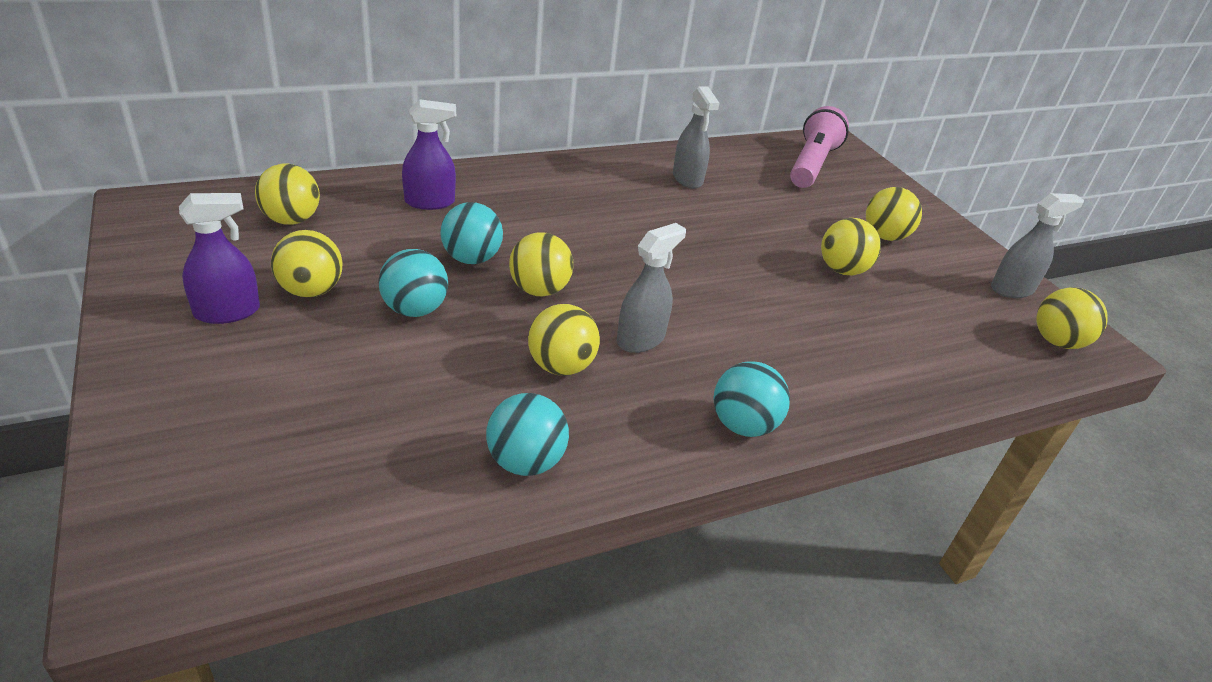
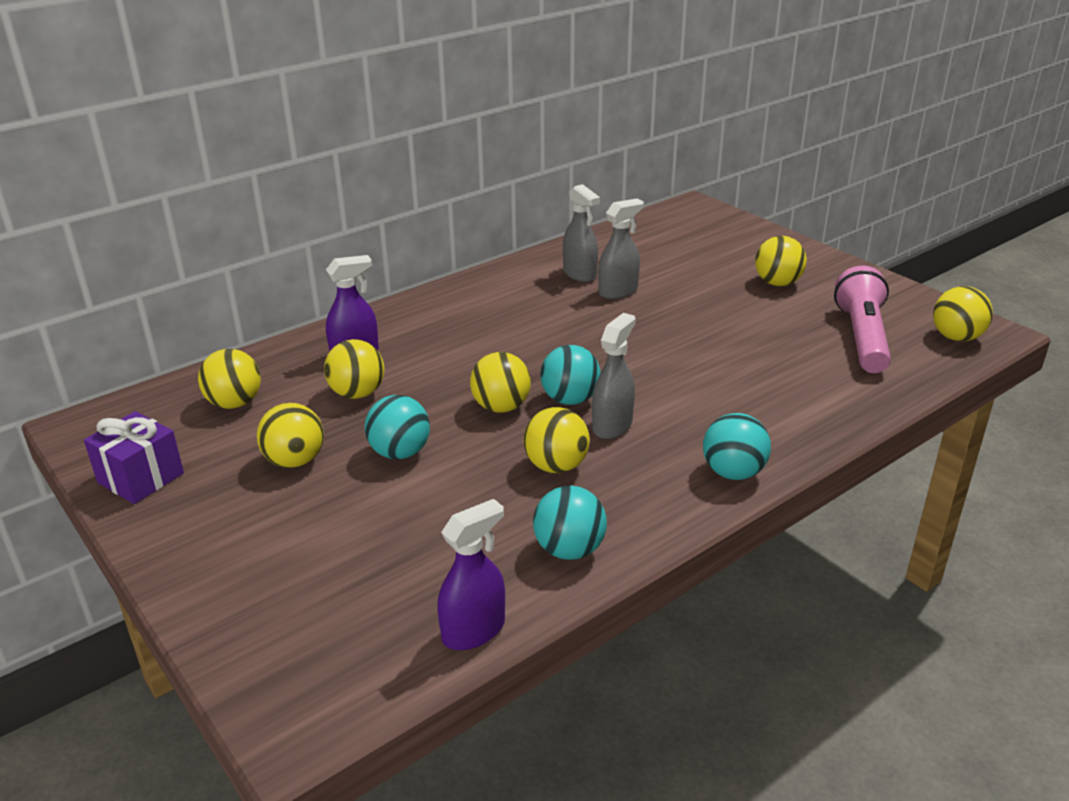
camera: 10 degrees left, 5 degrees down
(161, 268) = (141, 478): none -> purple gift
(228, 312) = (230, 499): purple spray bottle -> purple spray bottle (474, 630)
(471, 259) = (424, 395): turquoise ball -> turquoise ball (570, 399)
(811, 165) = (684, 233): pink flashlight -> pink flashlight (862, 337)
(842, 270) = (754, 322): yellow ball -> yellow ball (357, 393)
(1012, 289) = (903, 302): grey spray bottle -> grey spray bottle (618, 291)

